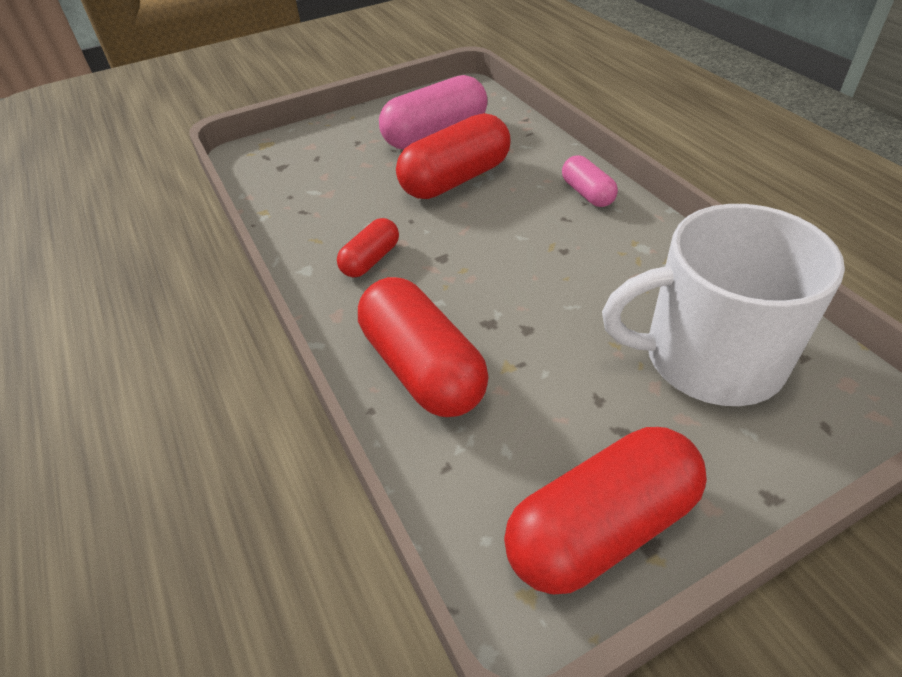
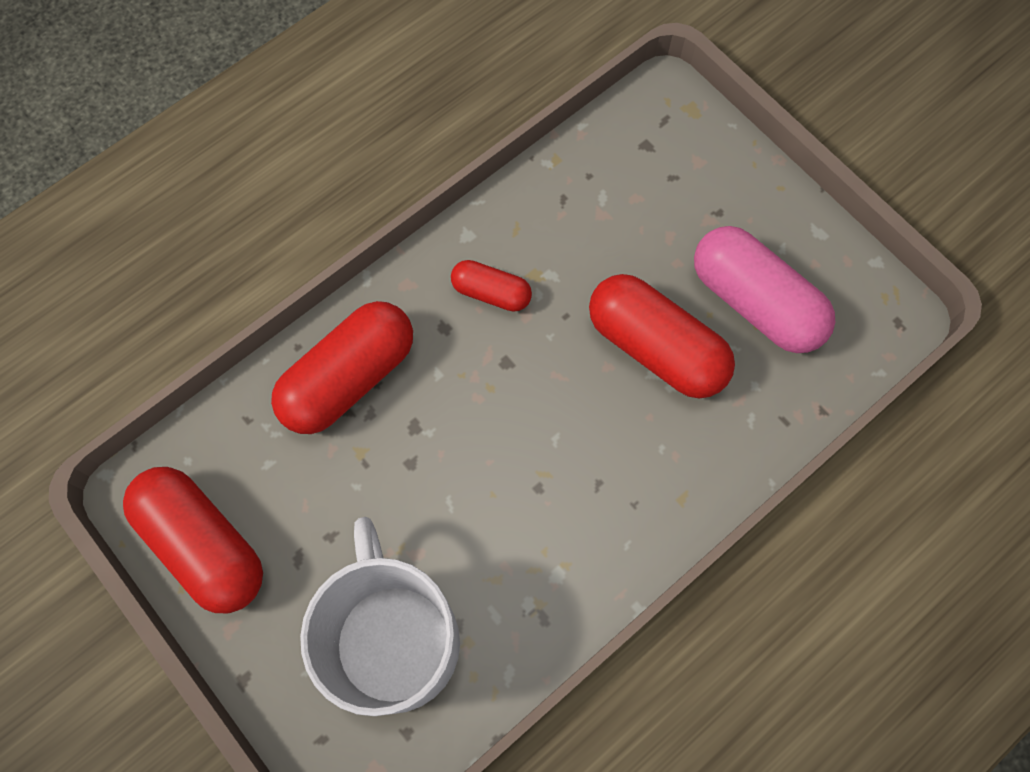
camera: 75 degrees right, 25 degrees up
(587, 193) = (654, 506): pink capsule -> none

